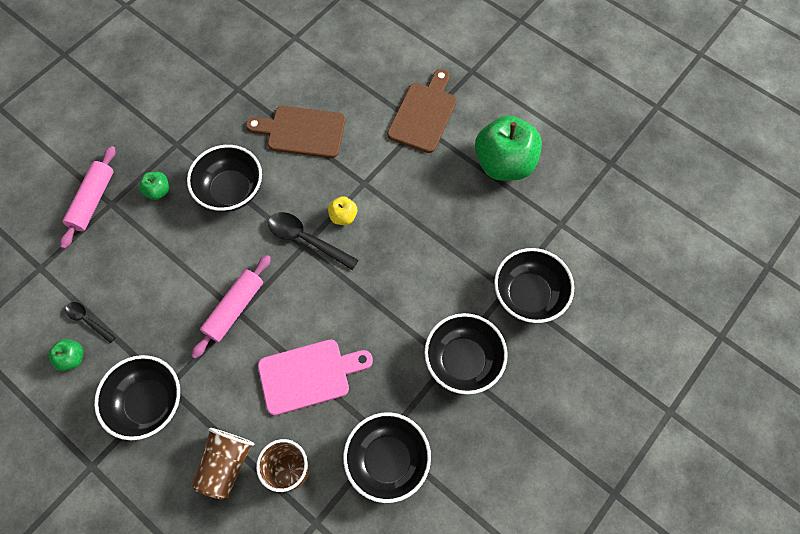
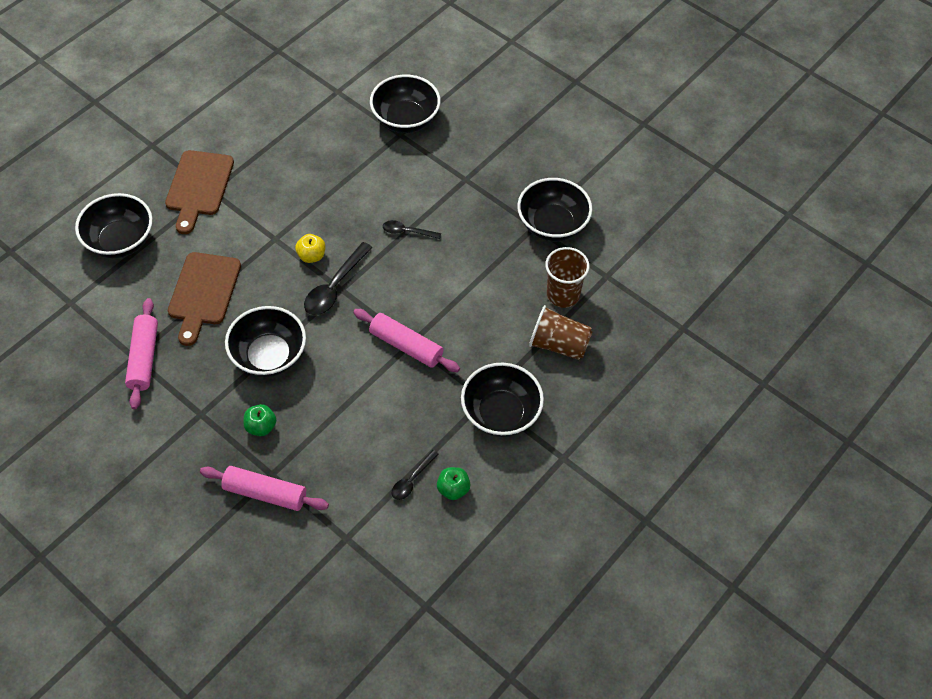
camera: 90 degrees left, 10 degrees down
(235, 96) = (144, 358): none -> pink rolling pin
(309, 375) = (476, 283): pink cutting board -> none
(374, 303) = (407, 232): none -> black spoon
(423, 114) = (199, 187): brown cutting board -> brown cutting board turned 105 degrees counterclockwise
(463, 360) = (465, 169): black bowl -> black bowl (120, 241)
(504, 164) = (267, 127): green apple -> none

